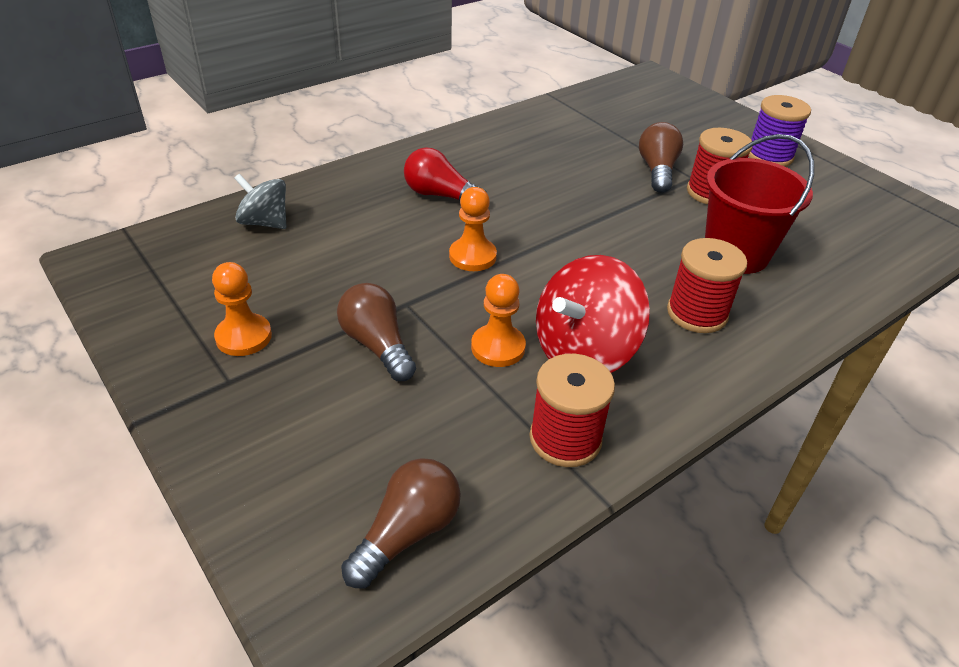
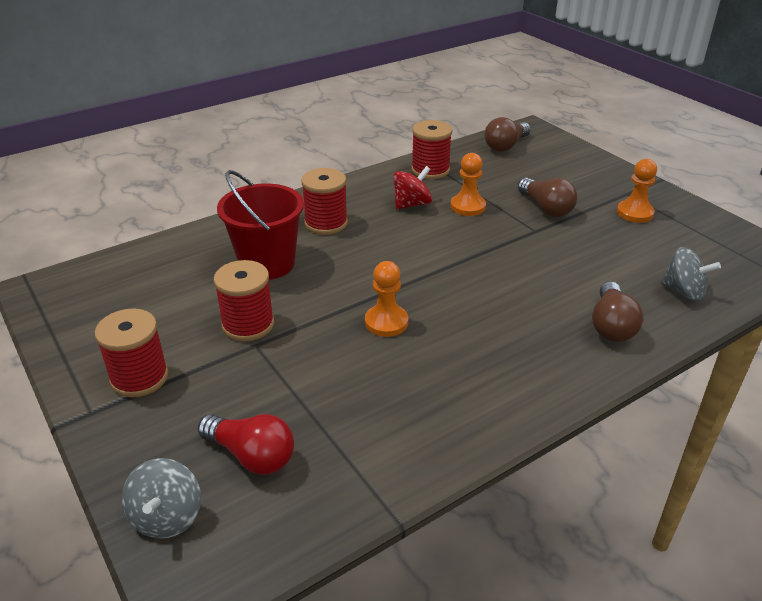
camera: 175 degrees left, 5 degrees down
(440, 195) = (531, 320): red light bulb -> red light bulb (251, 456)
(472, 256) = (491, 262): orange pawn -> orange pawn (386, 322)
(584, 351) = (412, 204): red spinning top -> red spinning top, size x0.61
(657, 170) = (291, 354): brown light bulb -> brown light bulb (611, 325)
(684, 95) = (167, 517): none -> grey spinning top
(769, 156) = (139, 378): purple spool -> red spool

